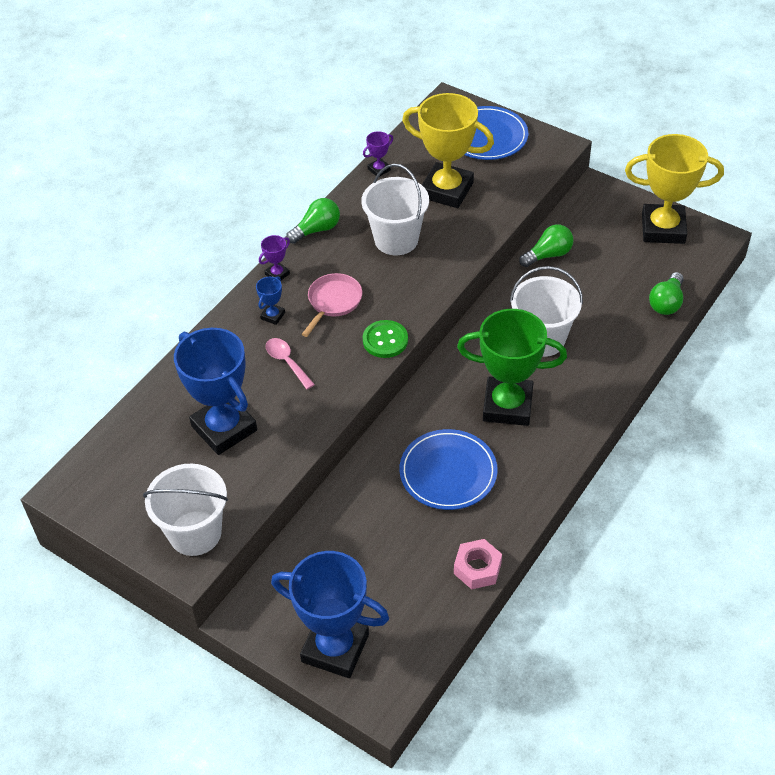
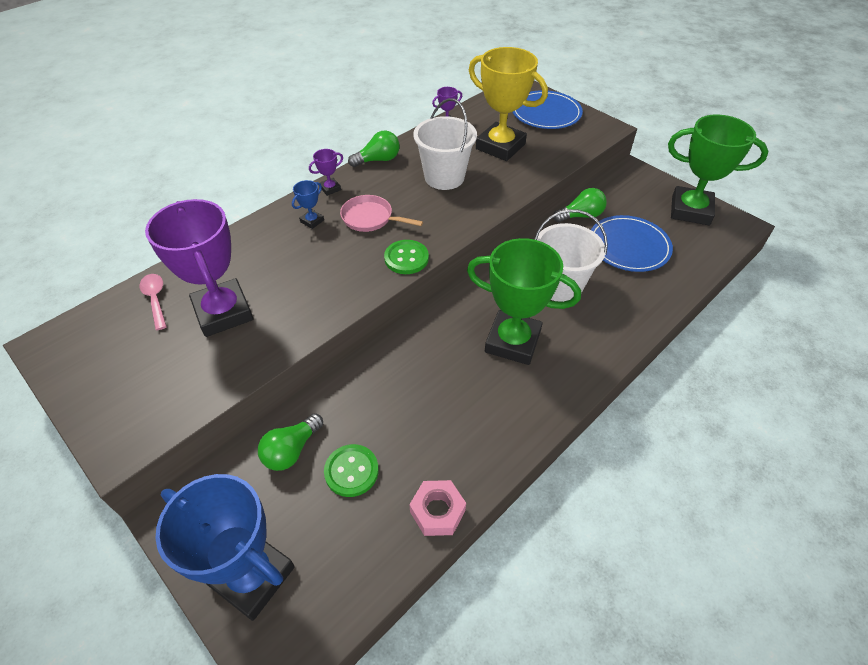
camera: 10 degrees right, 0 degrees up
(195, 533) = (144, 413): white bucket -> none
(224, 428) = (223, 312): blue trophy -> purple trophy
(287, 362) = (308, 262): pink spoon -> pink spoon (155, 299)
(333, 302) = (370, 218): pink pan -> pink pan turned 105 degrees counterclockwise
(391, 551) = (351, 471): none -> green button
(448, 472) = (436, 397): blue plate -> blue plate (628, 246)
(663, 228) = (690, 210): yellow trophy -> green trophy
(666, 303) = (686, 273): green light bulb -> green light bulb (291, 450)

